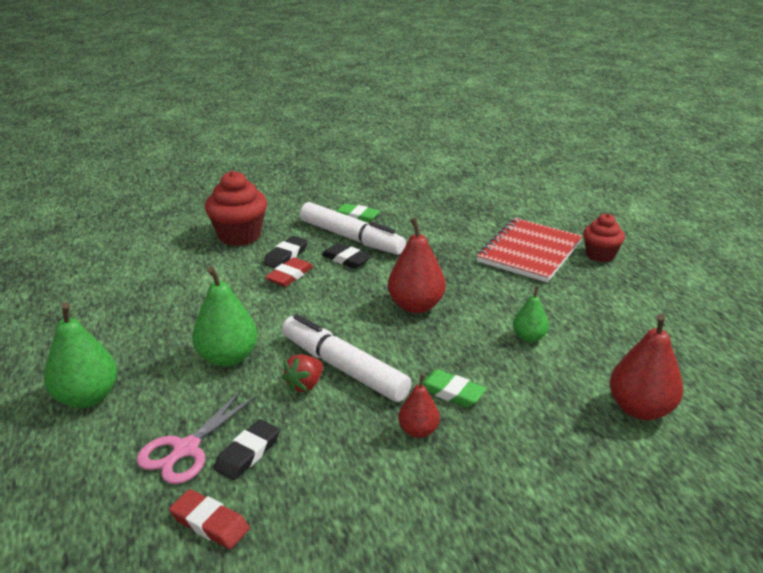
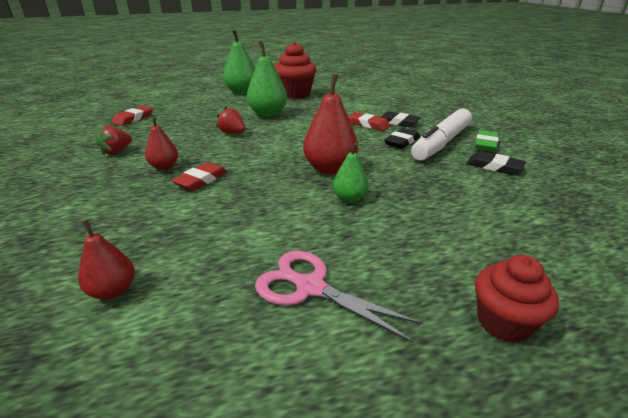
camera: 90 degrees right, 0 degrees up
(186, 449) = (190, 111): pink scissors -> pink scissors (310, 287)
(239, 235) = (421, 108): red cupcake -> red cupcake (295, 94)
(247, 453) = (178, 123): black eraser -> black eraser (494, 166)
(343, 367) = (247, 143): white marker -> none
(368, 496) = (116, 151): none -> red strawberry
(451, 392) = (201, 180): green eraser -> red eraser
(529, 252) = (471, 244): red notebook -> none
(529, 337) = (271, 225): green pear -> green pear (349, 198)
(640, 409) = (113, 290): red pear -> red pear, size x0.58

